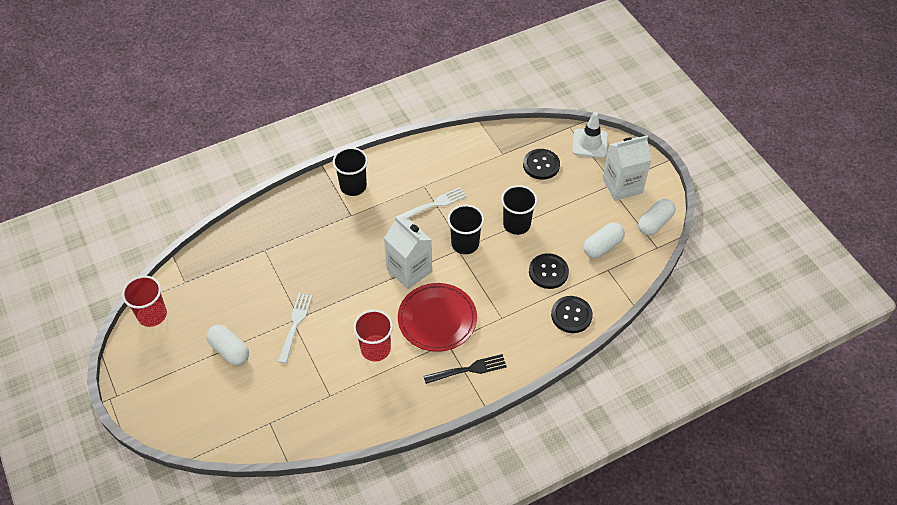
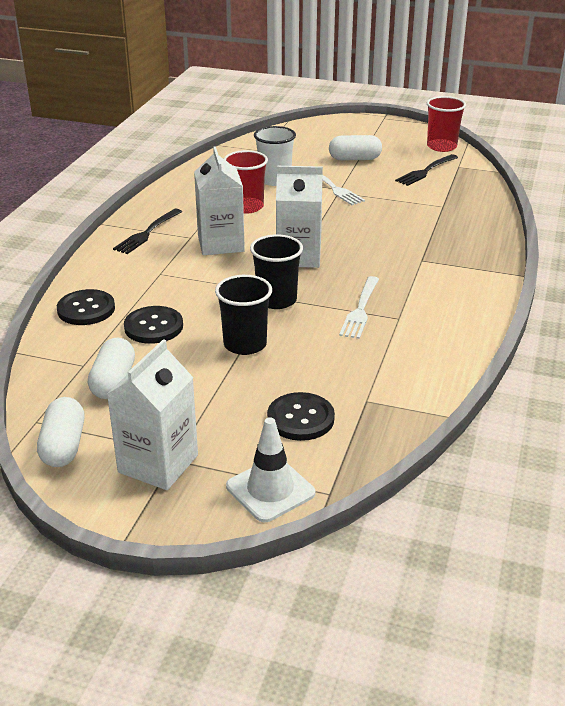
camera: 135 degrees right, 20 degrees down
(212, 294) = (425, 171): none -> black fork
(317, 369) = (275, 180): none -> white cup
(353, 186) = (462, 278): black cup -> none
(437, 319) = (220, 243): red plate -> white carton

